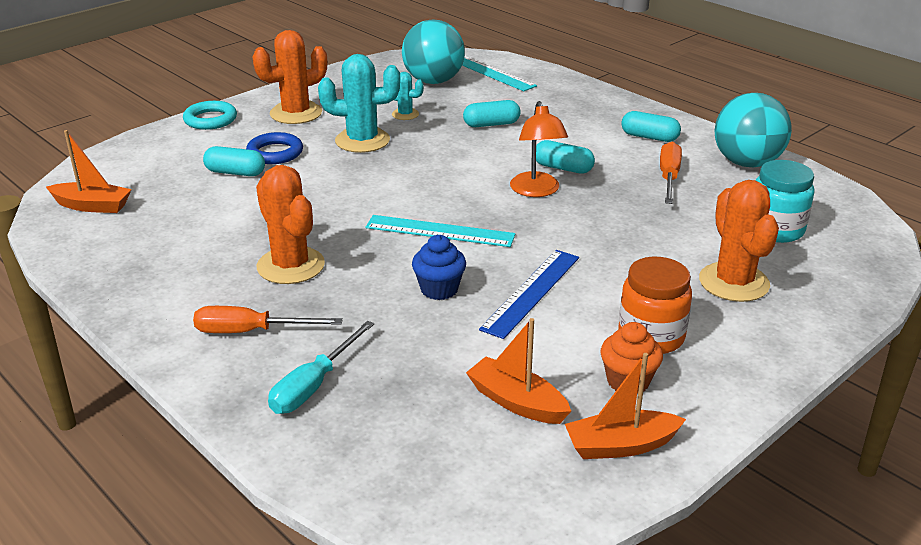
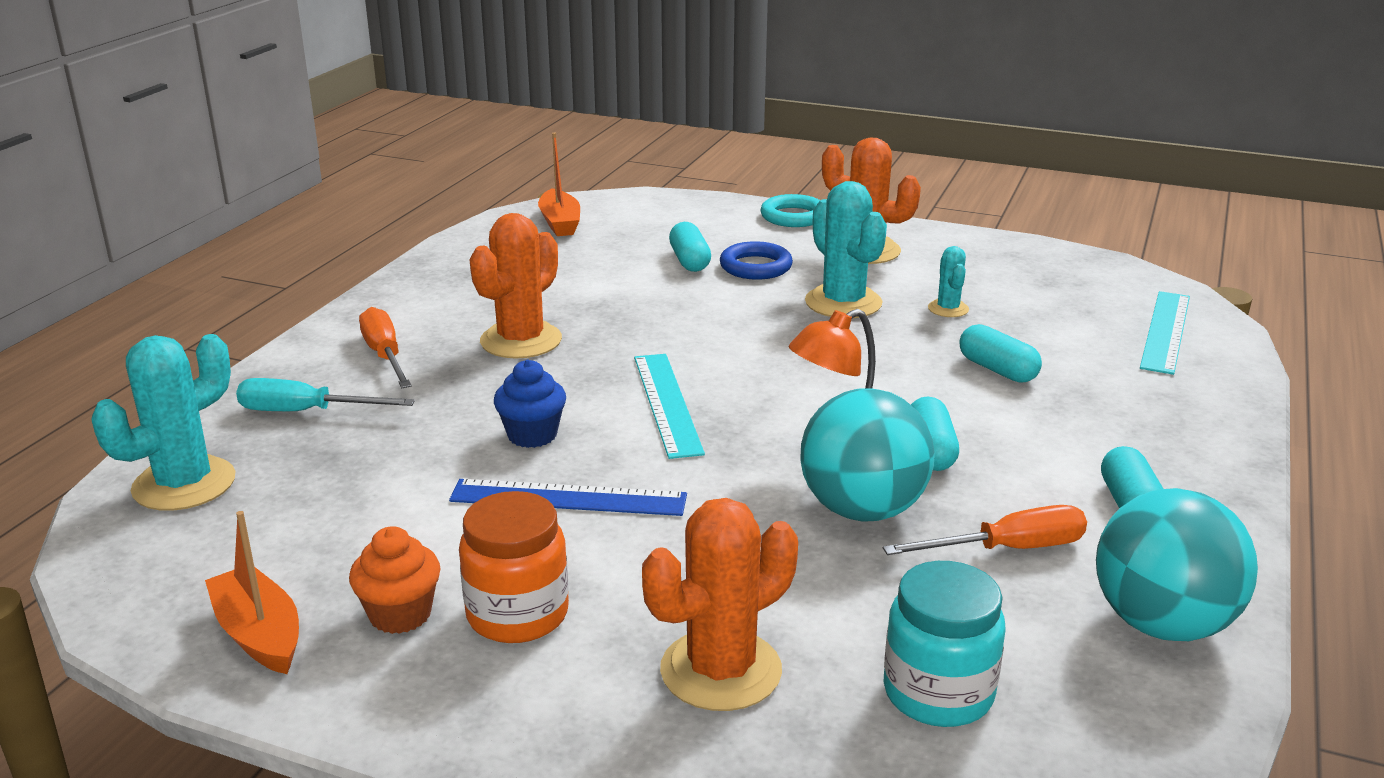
camera: 65 degrees right, 5 degrees down
(384, 465) = (184, 484): none -> turquoise cactus
(433, 81) = (1073, 301): turquoise ball -> turquoise ball (862, 509)
(517, 402) = (322, 539): orange boat -> none

